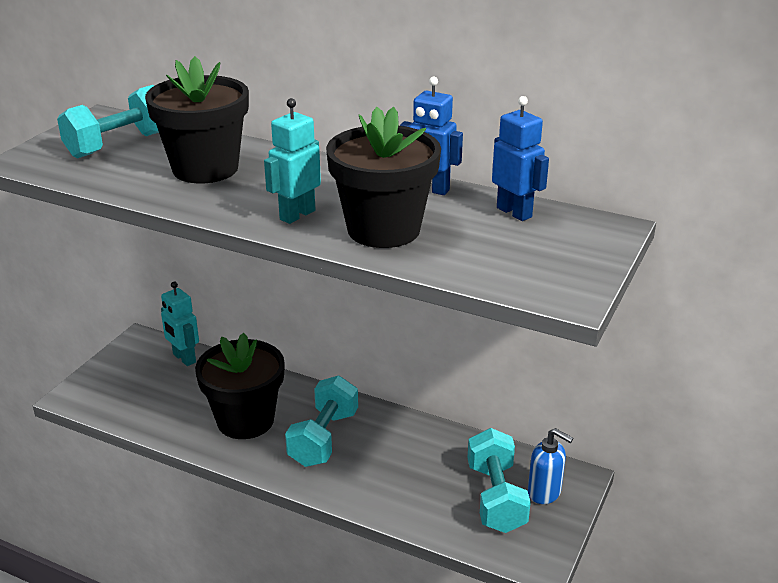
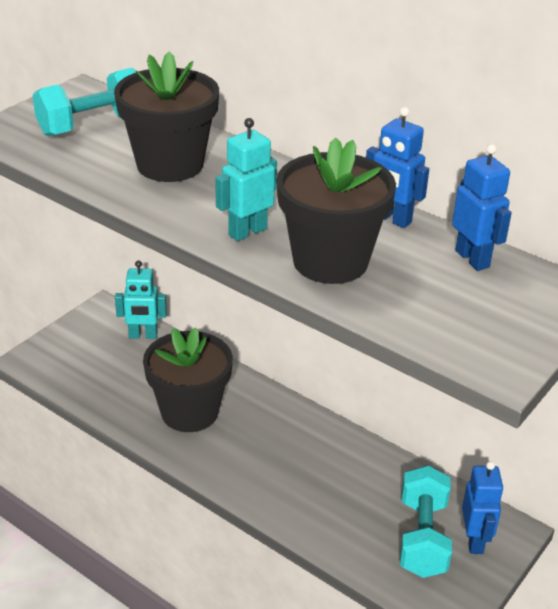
camera: 10 degrees right, 5 degrees up
(184, 358) = (143, 335): turquoise robot -> turquoise robot turned 60 degrees counterclockwise
(323, 438) = (262, 444): turquoise dumbbell -> none
(544, 492) = (474, 540): blue soap dispenser -> blue robot

